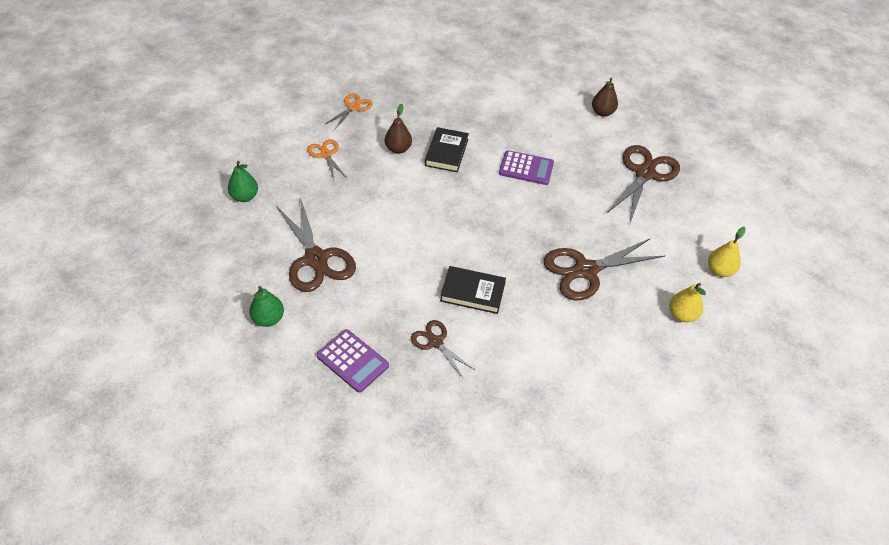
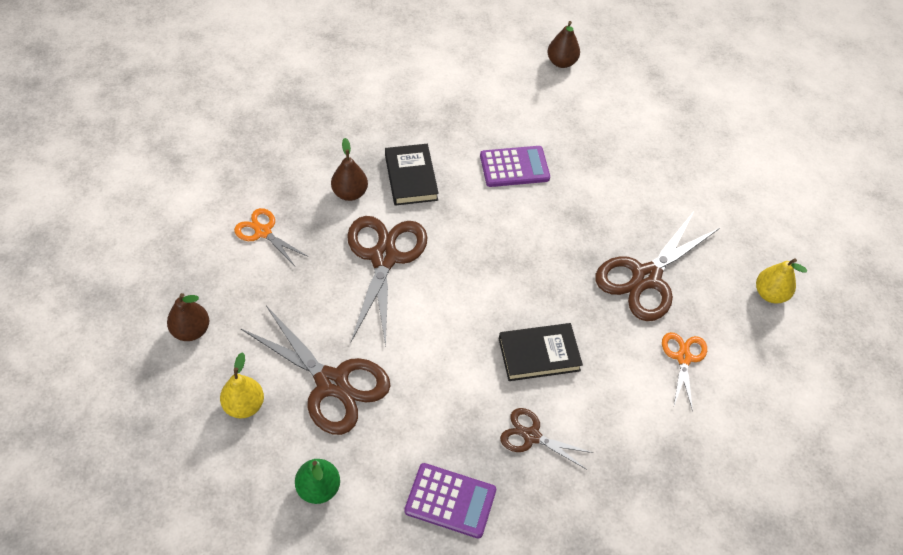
camera: 25 degrees left, 5 degrees up
(245, 197) = (191, 330): green pear -> brown pear
(353, 107) = (260, 152): orange scissors -> orange scissors (683, 357)
(644, 173) = (646, 128): brown scissors -> brown scissors (383, 257)
(719, 270) = (781, 224): yellow pear -> yellow pear (244, 405)

